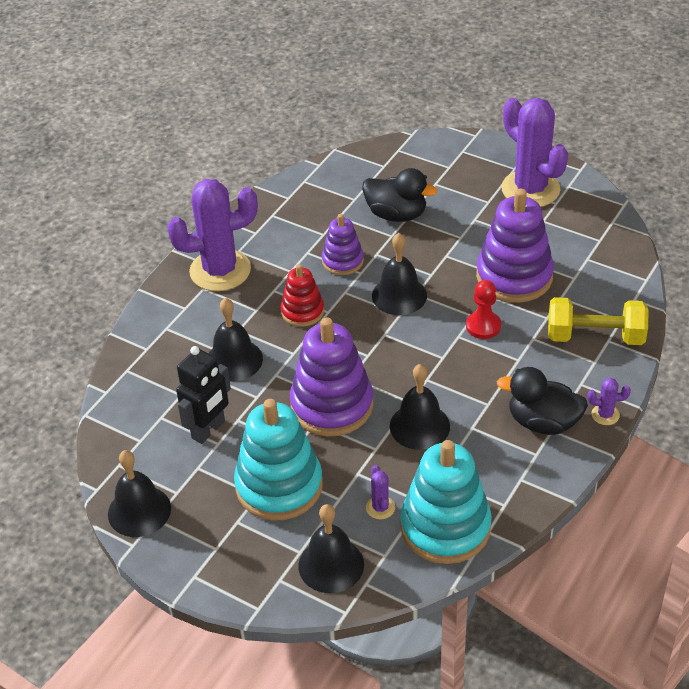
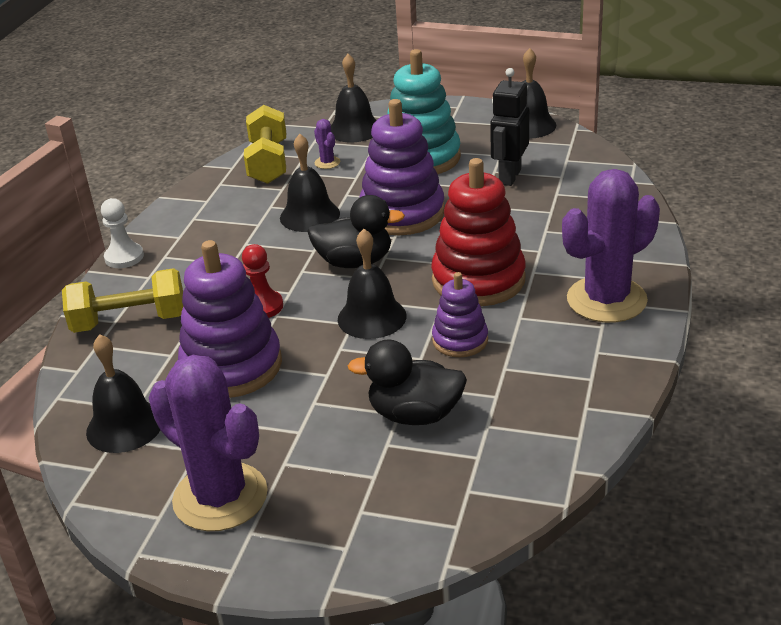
camera: 165 degrees right, 10 degrees down
(234, 360) = (524, 226): black bell -> black bell (124, 426)
(302, 311) = (478, 280): red stacking toy -> red stacking toy, size x1.79
(445, 527) = (268, 163): turquoise stacking toy -> yellow dumbbell
(543, 422) = (188, 240): black duck -> black duck (355, 262)
(605, 415) = (124, 257): purple cactus -> white pawn

